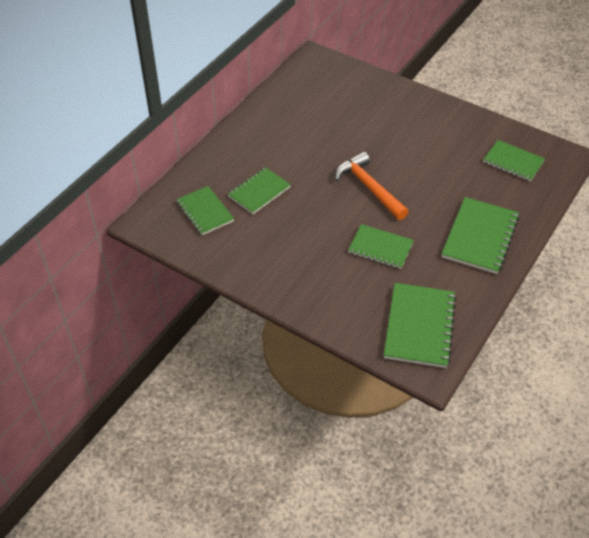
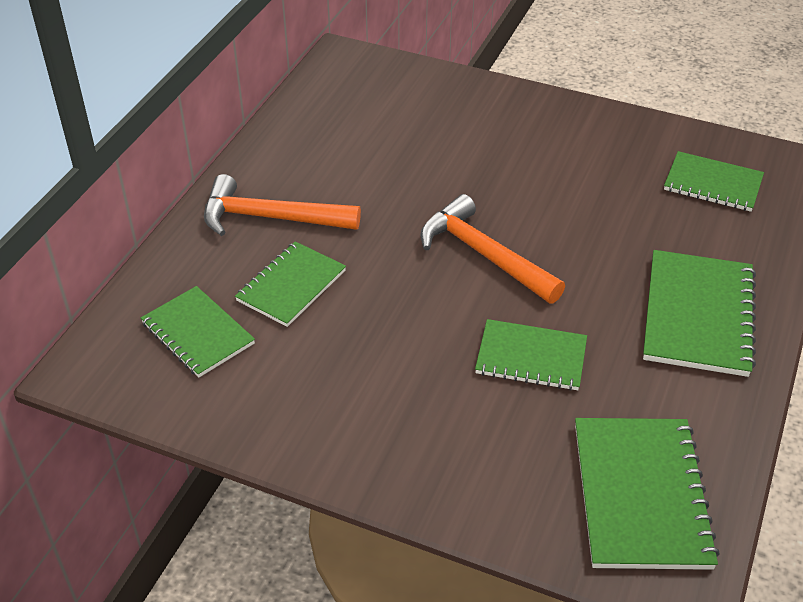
camera: 10 degrees left, 5 degrees down
(254, 152) = (270, 218): none -> orange hammer

